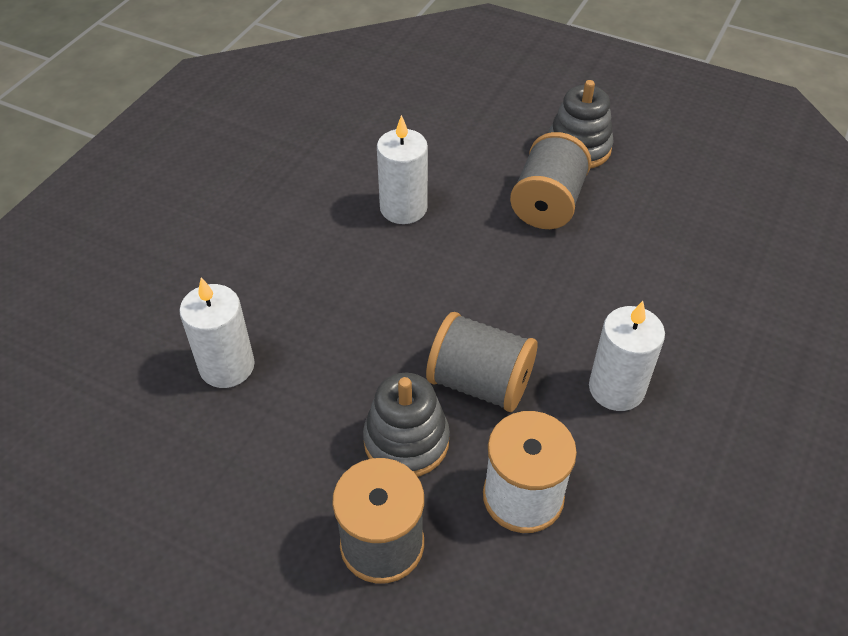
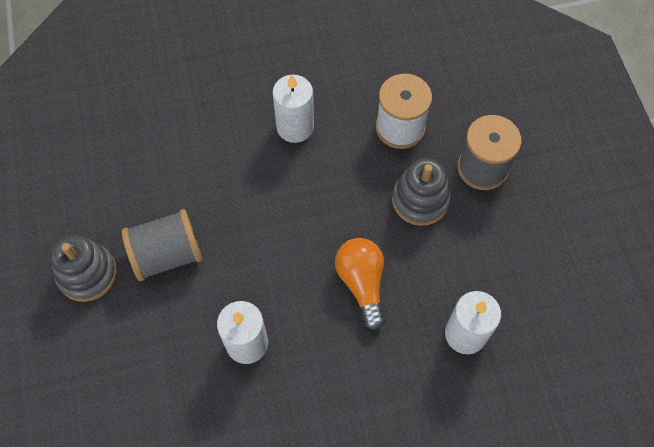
camera: 130 degrees left, 15 degrees up
(368, 321) = (362, 283): none -> orange light bulb
(480, 383) = (351, 192): grey spool -> none

